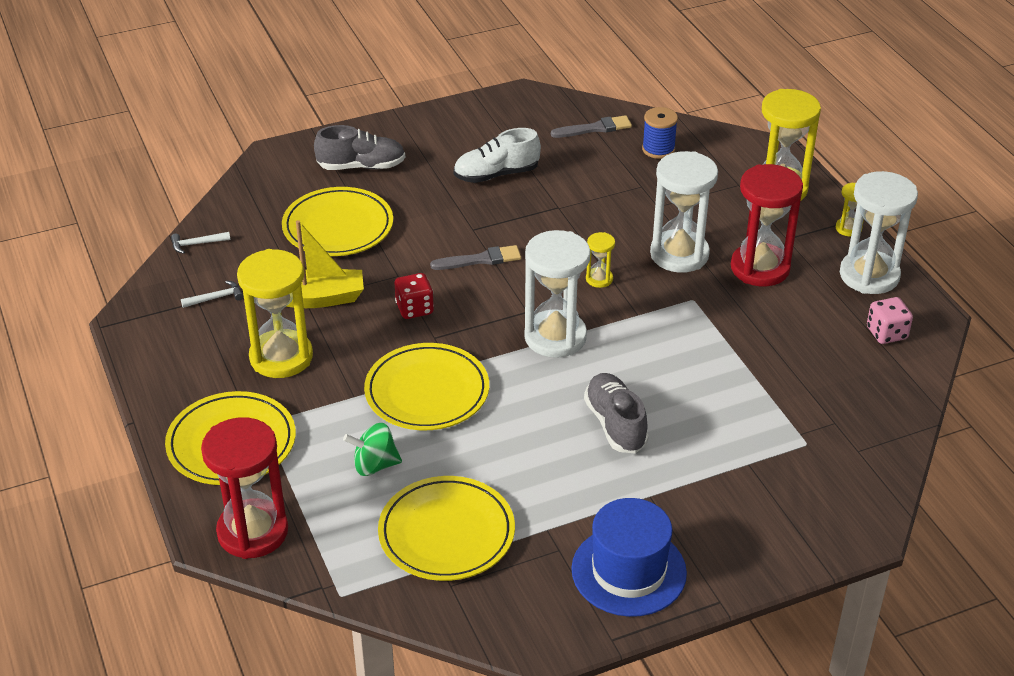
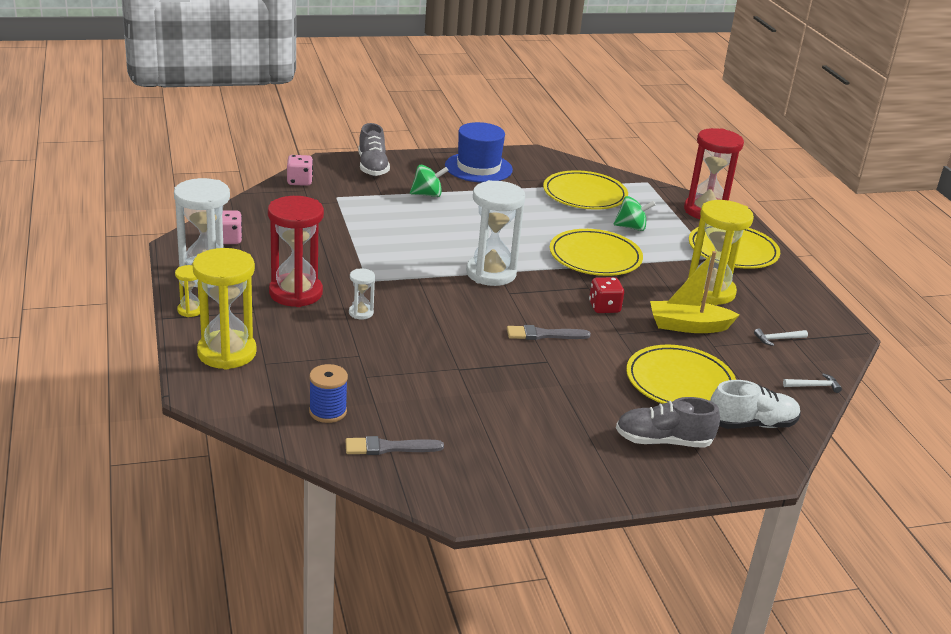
camera: 175 degrees left, 10 degrees down
(496, 174) = (515, 410): white shoe -> white shoe (751, 424)
(599, 279) = (441, 305): yellow hourglass -> none
(615, 424) = (462, 223): grey shoe -> grey shoe (372, 167)
(679, 254) = (361, 313): white hourglass -> white hourglass, size x0.46
(684, 478) = (427, 194): none -> green spinning top
(876, 469) = (299, 181): none -> pink dice

